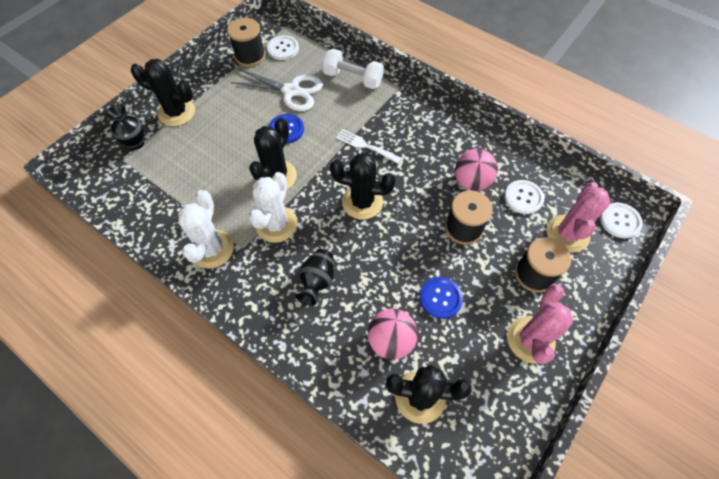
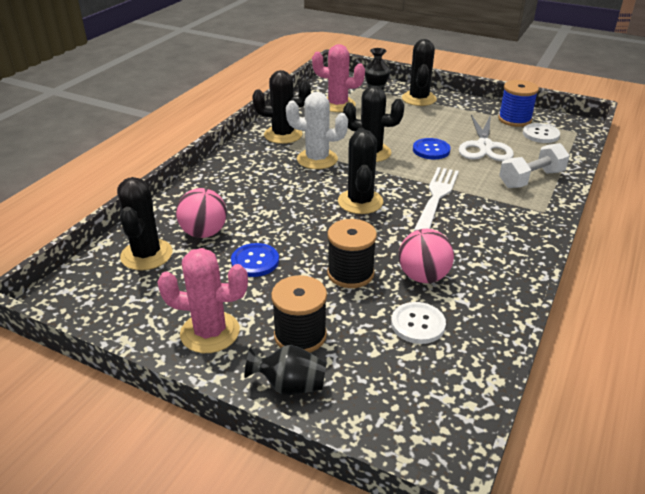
camera: 80 degrees right, 25 degrees down
(212, 249) = (283, 135): white cactus -> black cactus
(250, 56) = (514, 119): black spool -> blue spool
(317, 281) = (262, 187): black vase -> black vase (289, 386)
(353, 78) = (531, 179): white dumbbell -> white dumbbell turned 45 degrees clockwise
(365, 146) = (436, 196): white fork -> white fork, size x1.52
(567, 234) = (373, 369): pink cactus -> pink cactus (337, 105)
(620, 221) = (418, 435): white button -> none

